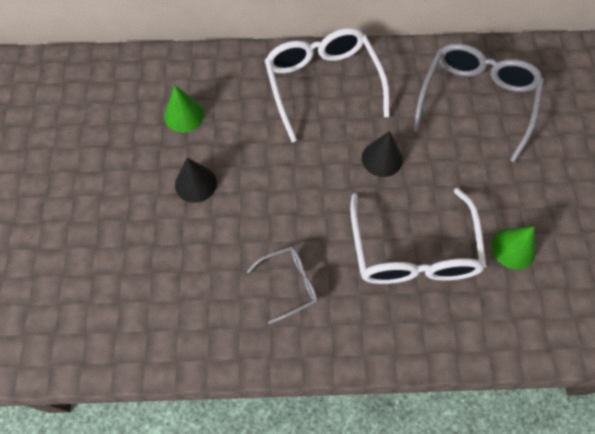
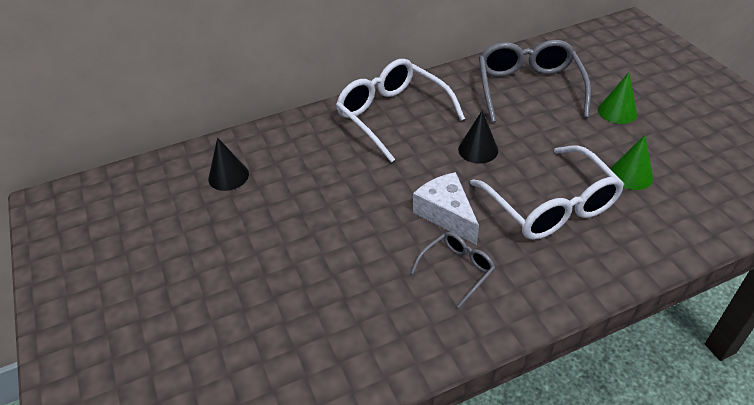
camera: 20 degrees left, 20 degrees down
(184, 115) = (277, 175): green cone -> green cone (617, 111)
(195, 183) = (318, 222): black cone -> black cone (228, 176)
(312, 221) = (446, 214): none -> white cheese

